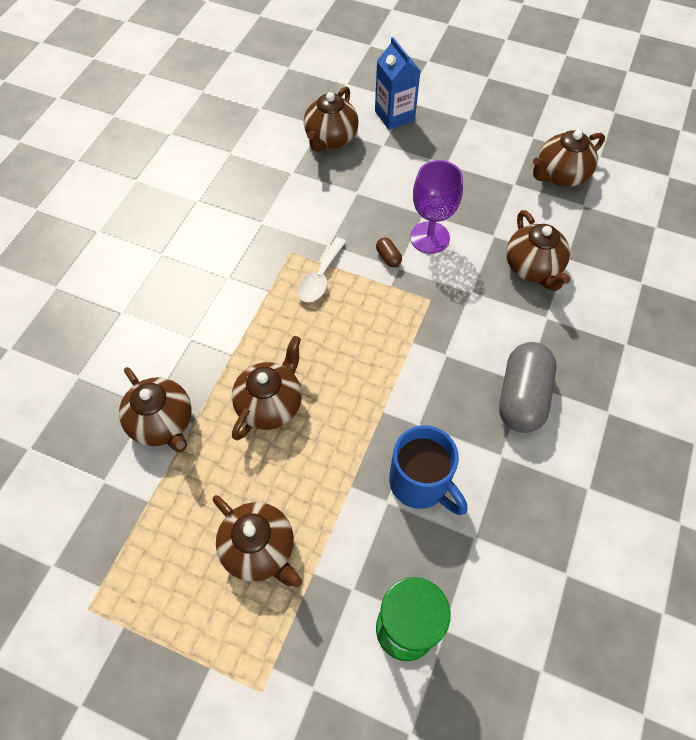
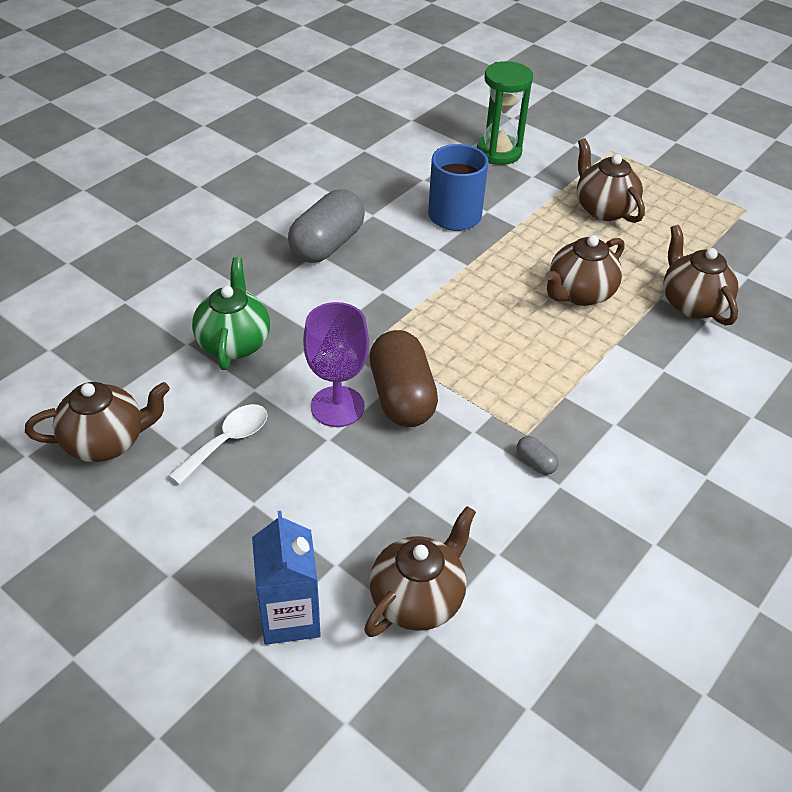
camera: 165 degrees left, 15 degrees down
(280, 233) = (535, 462): none -> grey capsule
(320, 278) = (496, 394): white spoon -> white spoon (227, 441)
(388, 257) = (402, 396): brown capsule -> brown capsule, size x2.45
(533, 268) = (234, 343): brown teapot -> green teapot

